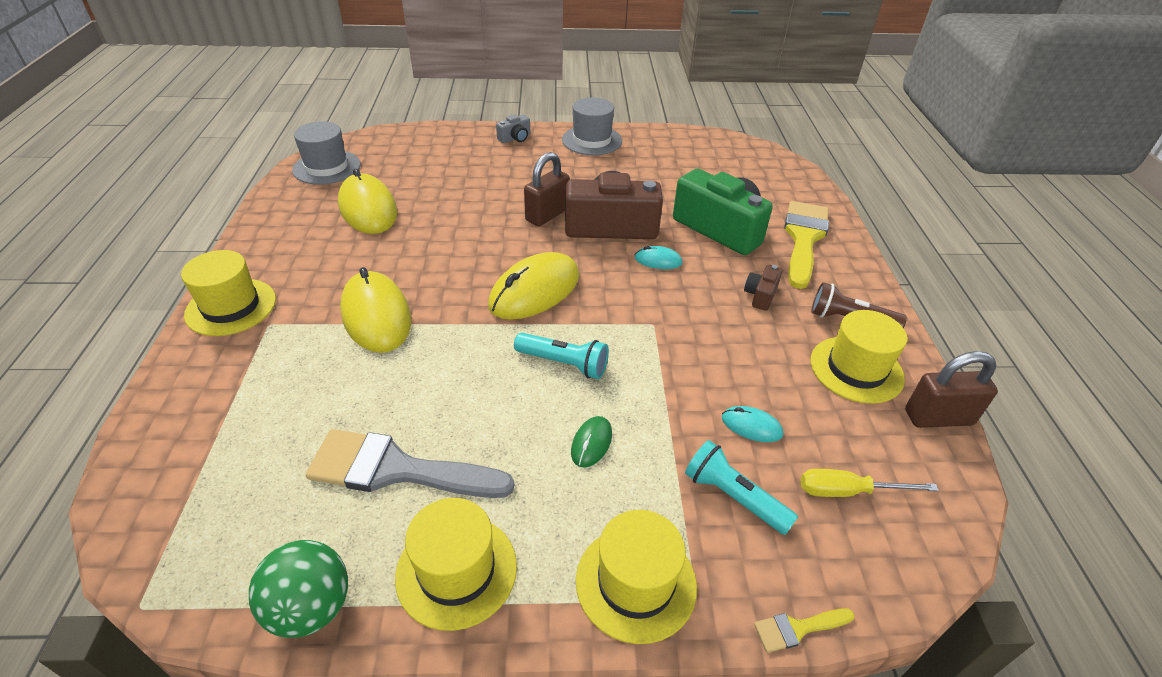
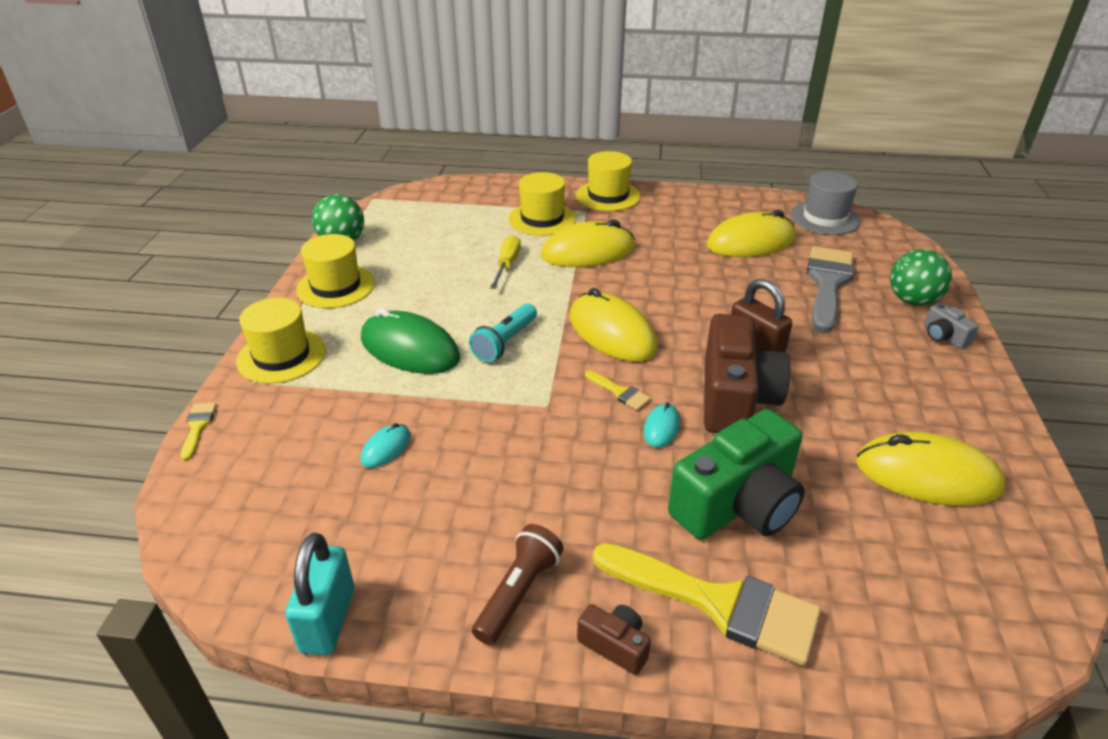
camera: 100 degrees right, 5 degrees down
(397, 469) = (424, 265): grey brush -> grey brush (827, 284)
(469, 144) = (912, 301): none -> green ball
(591, 443) = (409, 349): green mouse -> green mouse, size x2.15
(592, 140) = (969, 406): grey hat -> none
(621, 283) = (620, 392): none -> yellow brush
(662, 162) = (927, 475): none -> yellow mouse
(734, 497) = (319, 418): turquoise flashlight -> none
(760, 295) = (583, 509): brown camera -> brown camera (615, 645)
(848, 491) = (283, 496): yellow screwdriver -> yellow screwdriver (507, 265)
(856, 369) = (430, 565): yellow hat -> yellow hat (542, 219)
(938, 417) = (328, 620): brown padlock -> turquoise padlock

